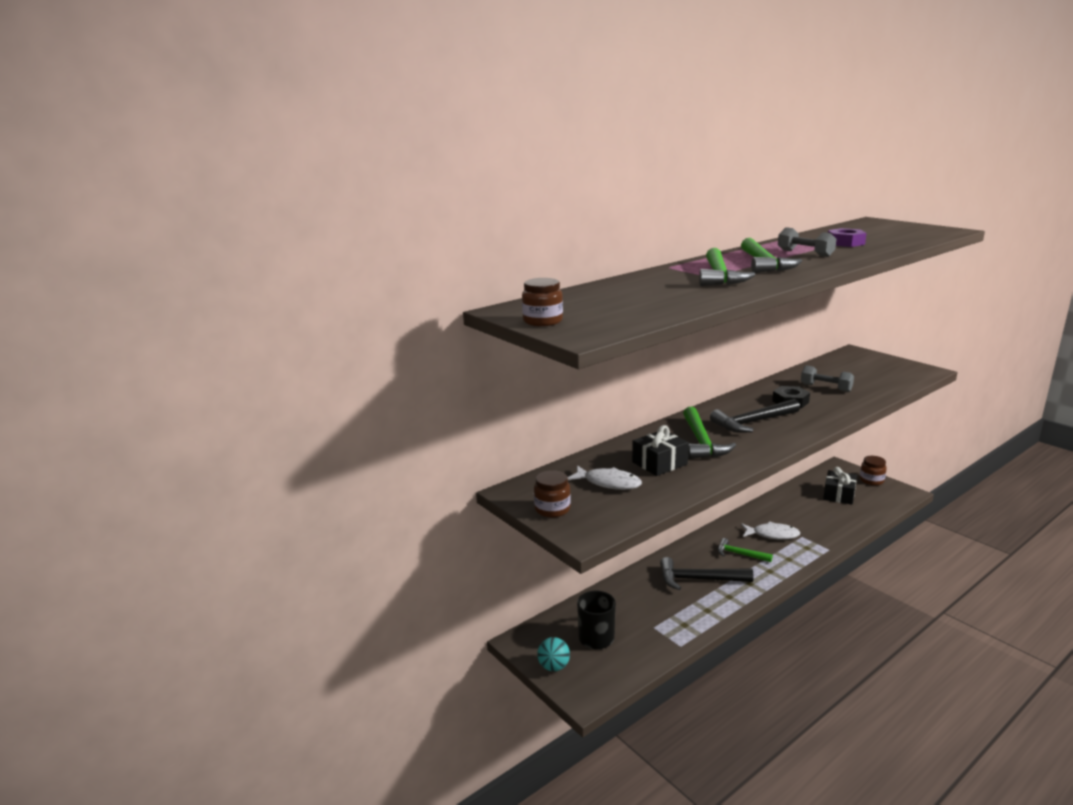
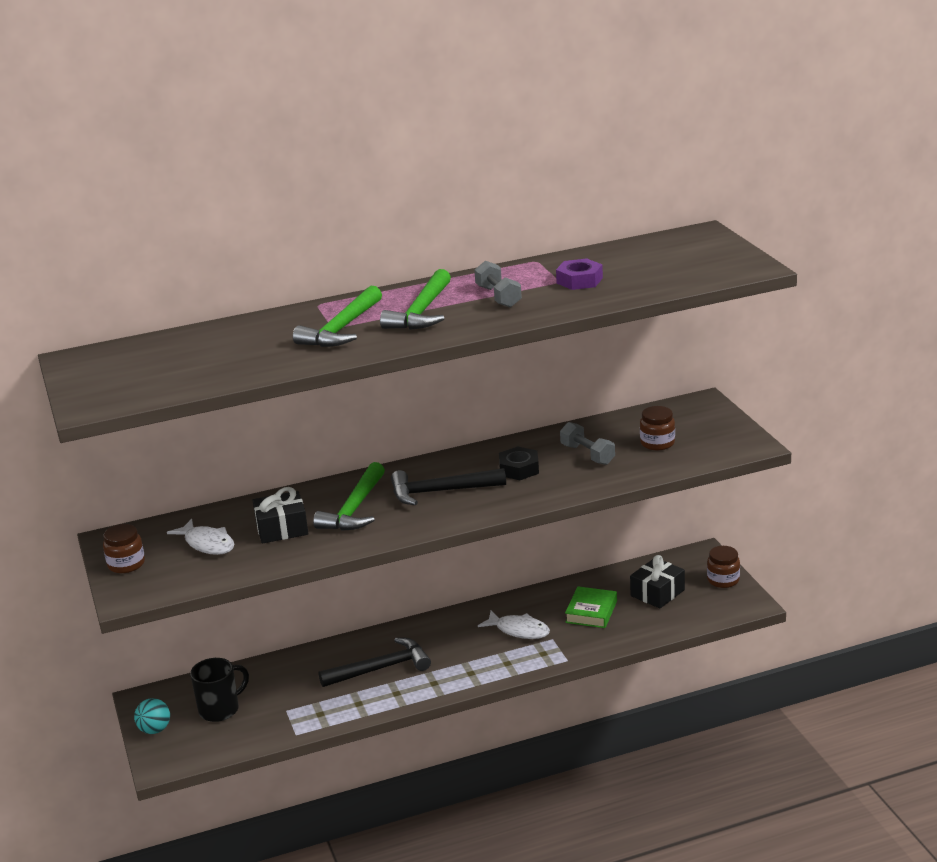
camera: 20 degrees right, 5 degrees up
(542, 321) = (83, 380): brown jar -> brown jar (657, 443)
(698, 579) = (381, 668): black hammer -> black hammer turned 135 degrees clockwise
(739, 554) = (456, 647): green hammer -> none
(809, 514) = (591, 612): none -> green book

